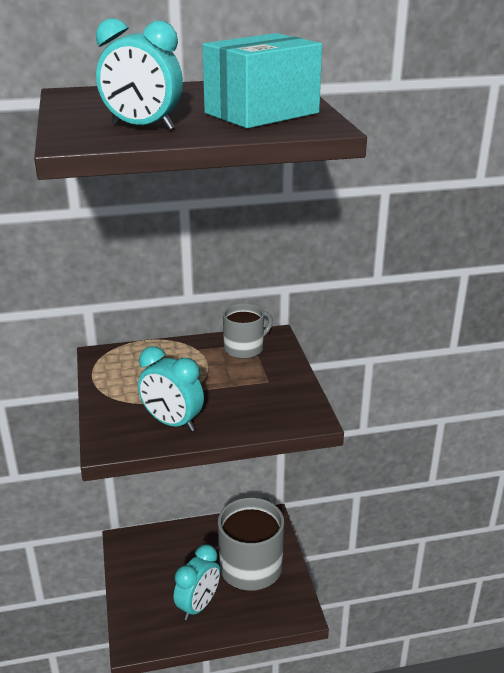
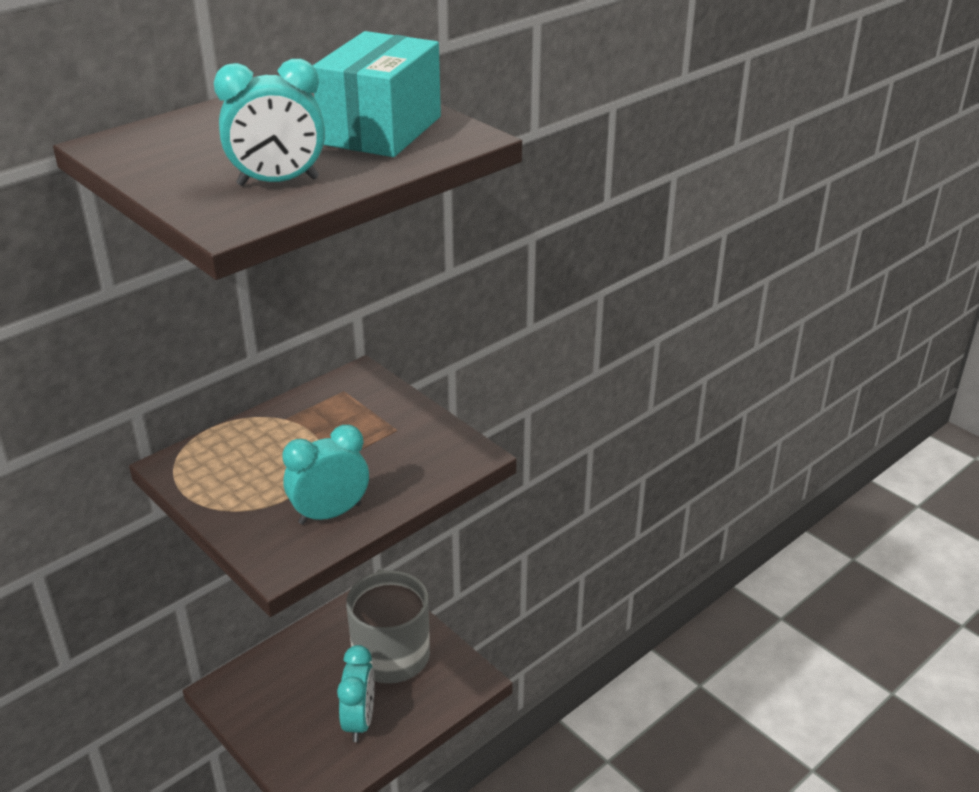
camera: 30 degrees left, 5 degrees up
(172, 423) = (330, 514): turquoise clock -> turquoise clock turned 150 degrees clockwise
(244, 348) = (340, 400): grey mug -> none

